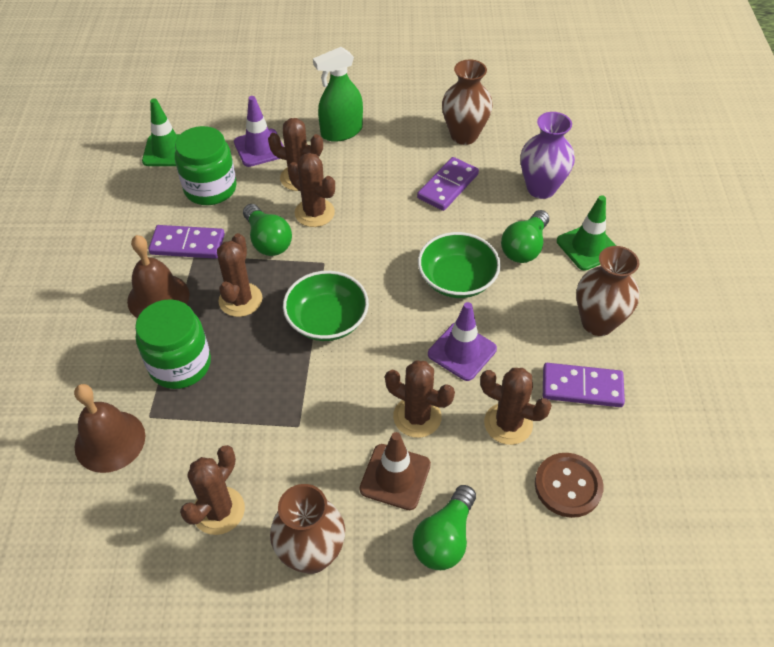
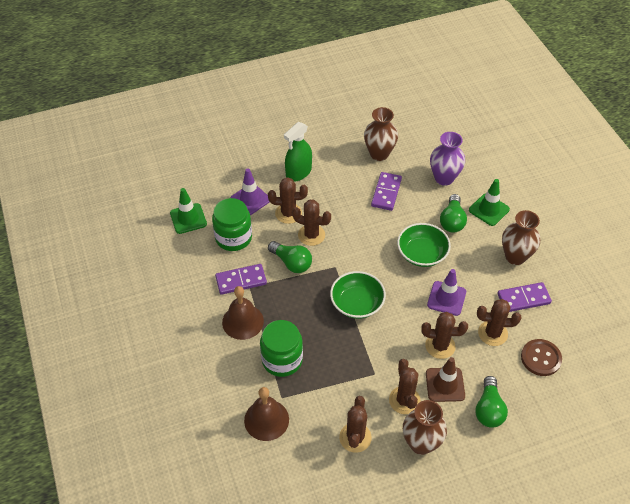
camera: 20 degrees left, 0 degrees up
(240, 300) = (296, 307): brown cactus -> brown cactus (404, 400)

